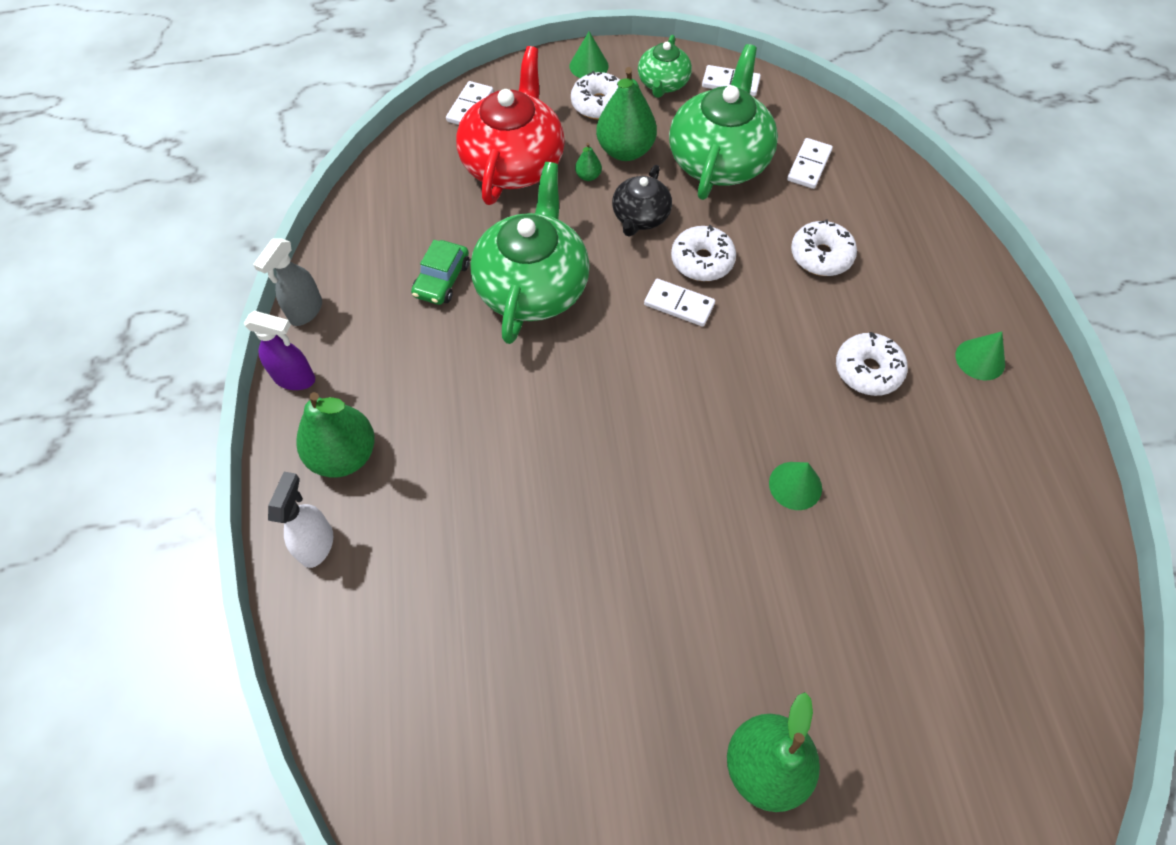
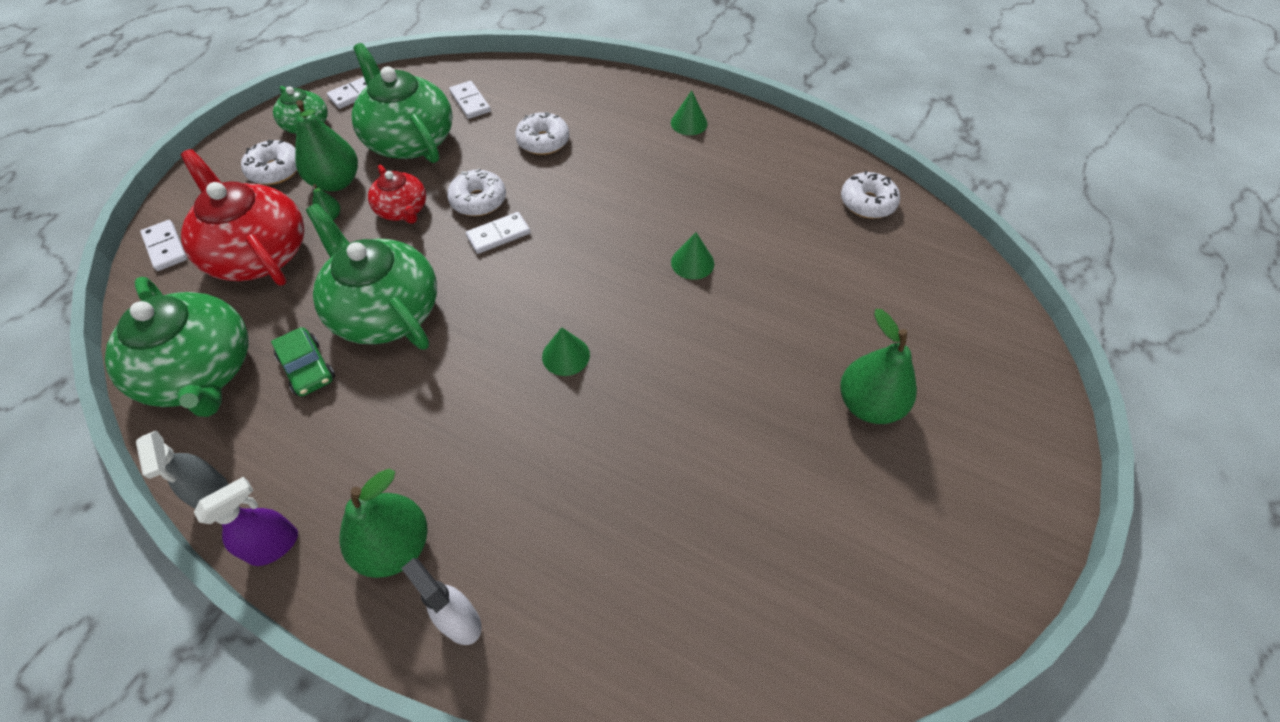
camera: 55 degrees left, 5 degrees down
(389, 220) = (201, 371): none -> green teapot
(589, 66) = (233, 154): green cone -> green cone (566, 355)
(640, 217) = (403, 210): black teapot -> red teapot
(867, 370) = (647, 175): white donut -> white donut (867, 203)

